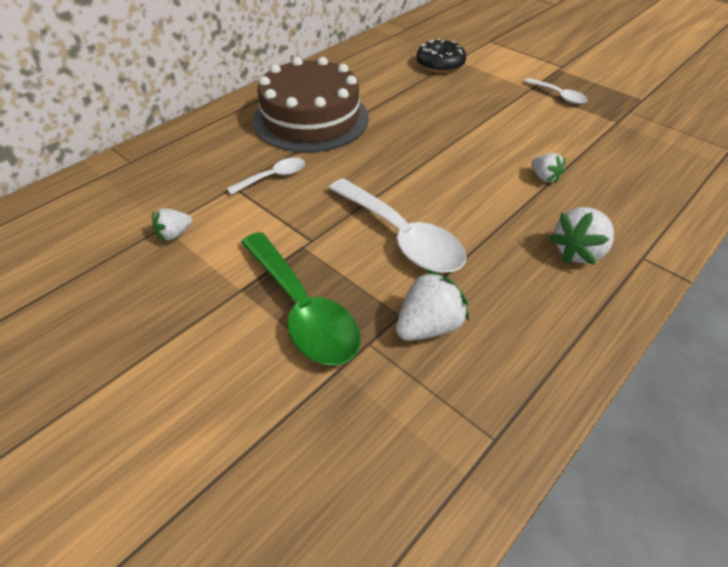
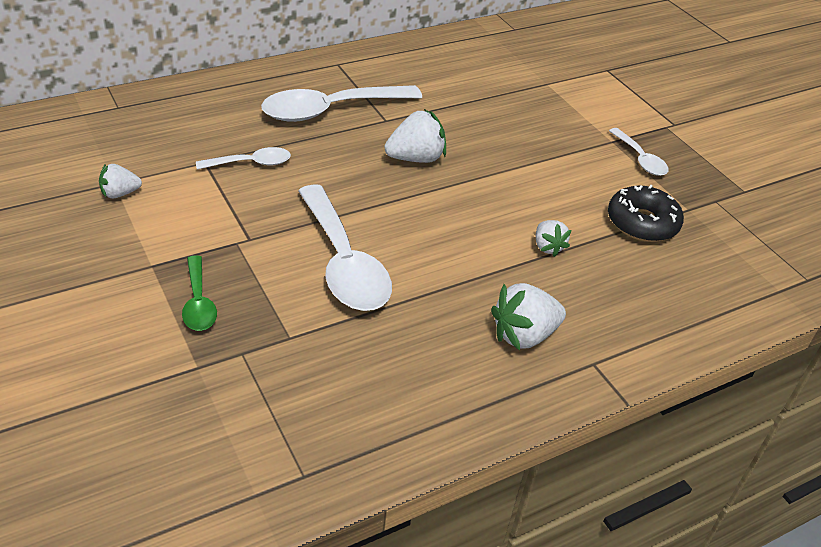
camera: 15 degrees right, 5 degrees down
(303, 310) = (198, 302): green spoon -> green spoon, size x0.52
(311, 119) = (330, 110): brown cake -> white spoon
(428, 326) = (311, 356): white strawberry -> white strawberry (416, 158)
(440, 64) = (522, 84): black donut -> black donut (642, 223)

